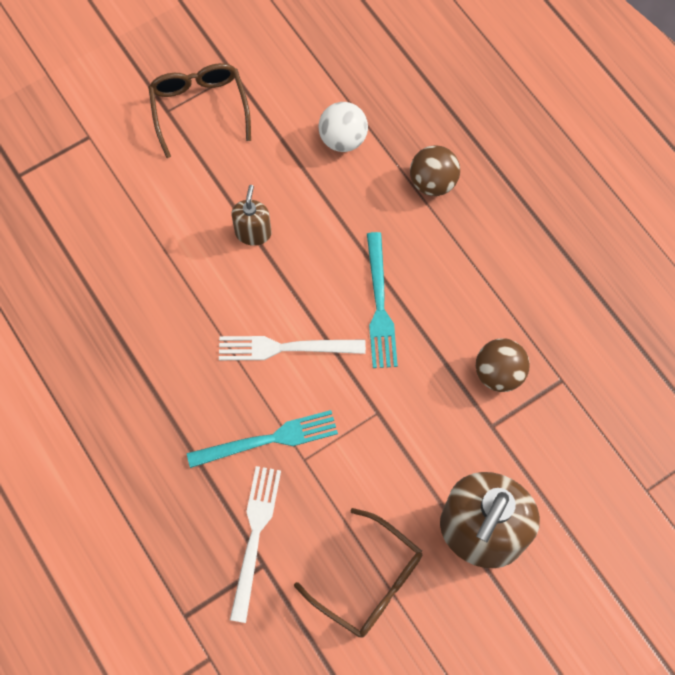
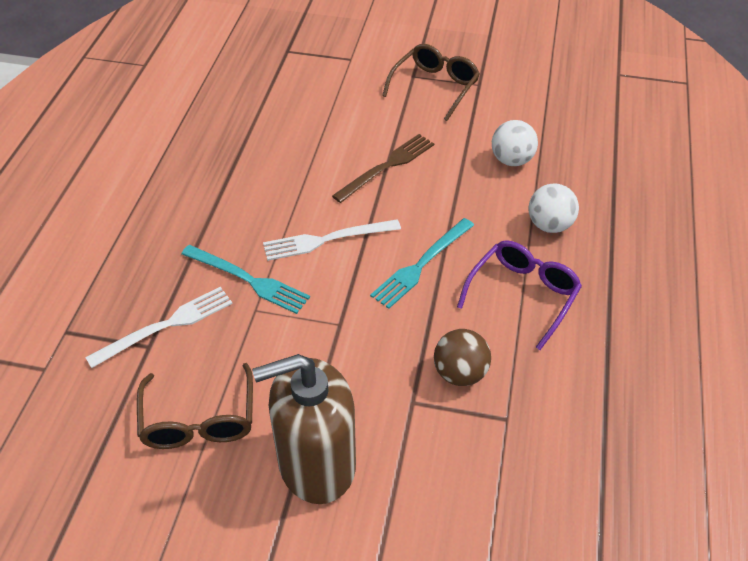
camera: 45 degrees right, 20 degrees down
(253, 233) = (387, 166): brown soap dispenser -> brown fork
(285, 348) = (327, 240): white fork -> white fork turned 60 degrees counterclockwise
(433, 182) = (549, 225): brown ball -> white ball
(476, 267) = (522, 295): none -> purple glasses

